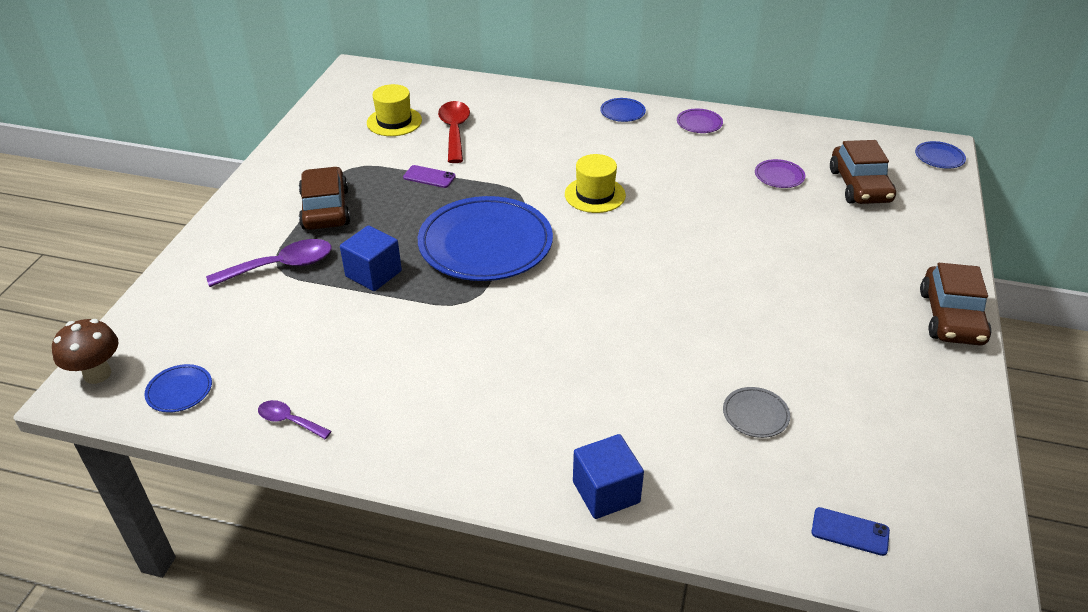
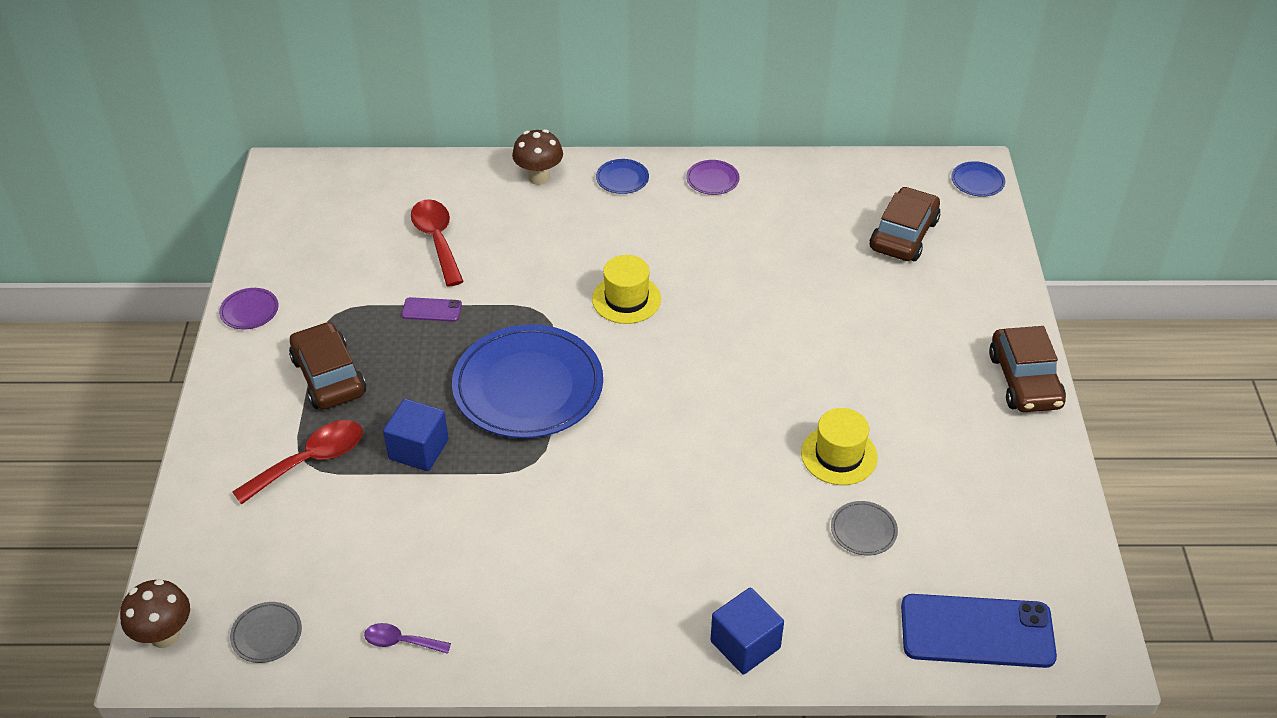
camera: 15 degrees left, 5 degrees up
(179, 391) = (266, 634): blue plate -> grey plate
(281, 266) = (310, 461): purple spoon -> red spoon
(394, 121) = (360, 239): yellow hat -> yellow hat (839, 455)
(554, 102) = (539, 177): none -> brown mushroom
(779, 176) = (817, 237): purple plate -> purple plate (249, 311)
(850, 531) = (977, 631): blue phone -> blue phone, size x2.15
(859, 186) = (903, 235): brown car -> brown car turned 135 degrees counterclockwise

